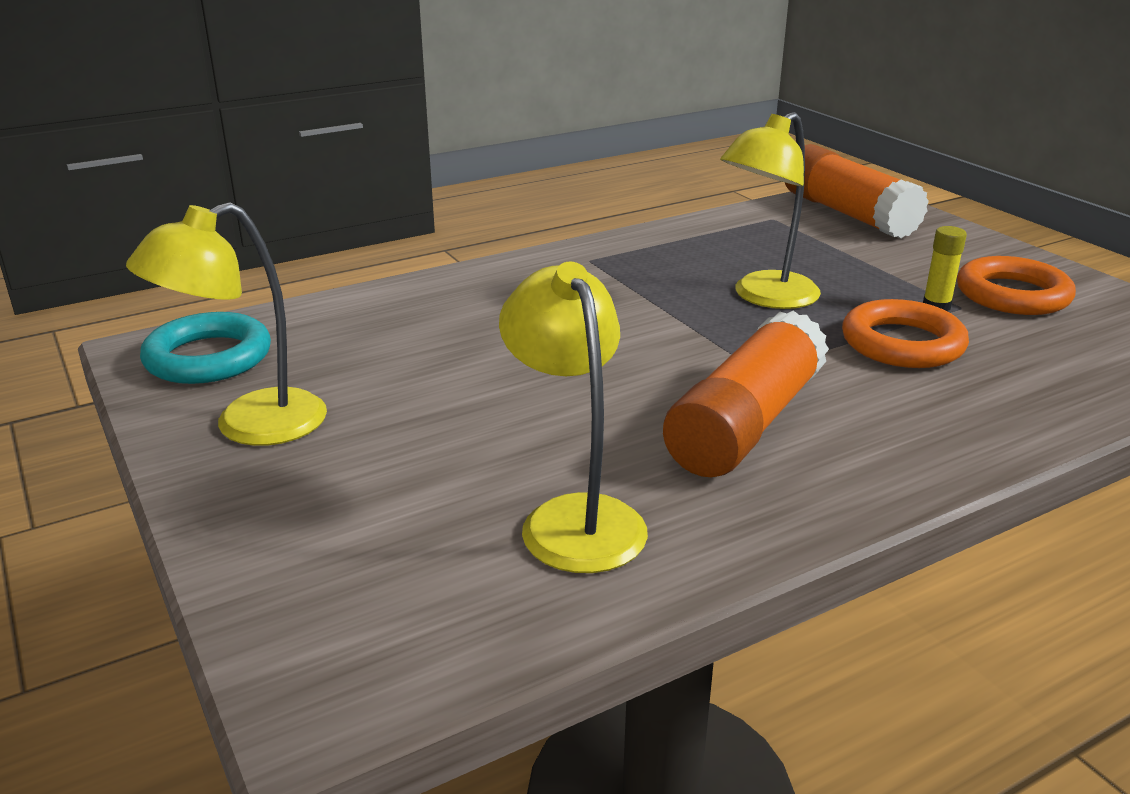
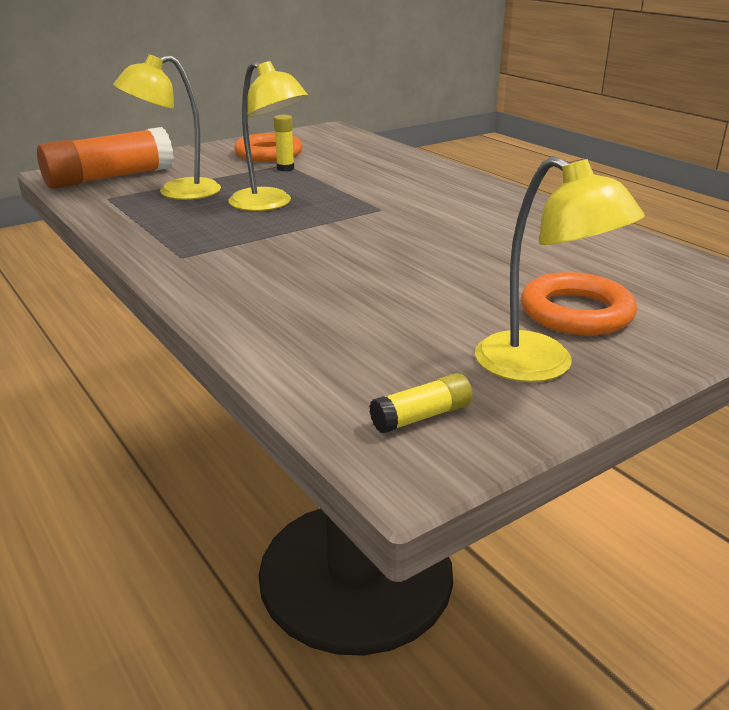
camera: 95 degrees left, 0 degrees up
(208, 358) = (421, 416): turquoise ring -> yellow glue stick
(574, 517) = (578, 250): yellow lamp -> yellow lamp (177, 192)
(746, 423) = (452, 213): orange glue stick -> none
(902, 343) = (339, 178): orange ring -> orange ring (576, 312)

